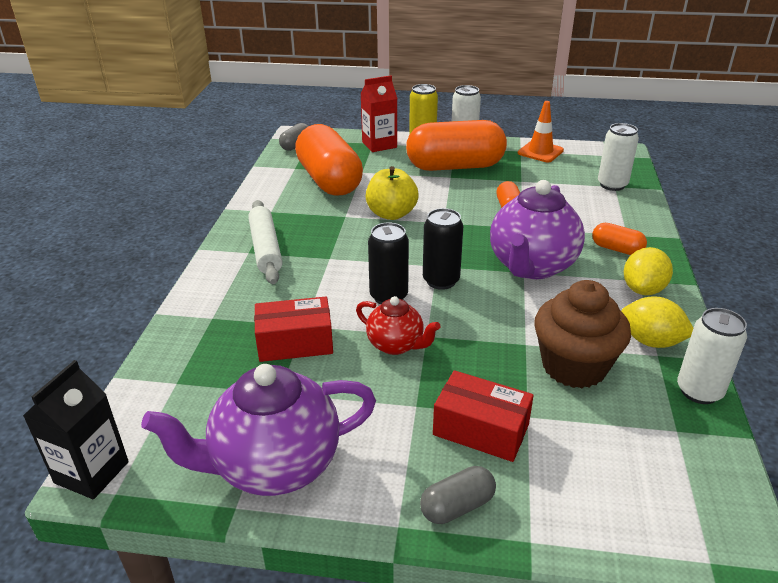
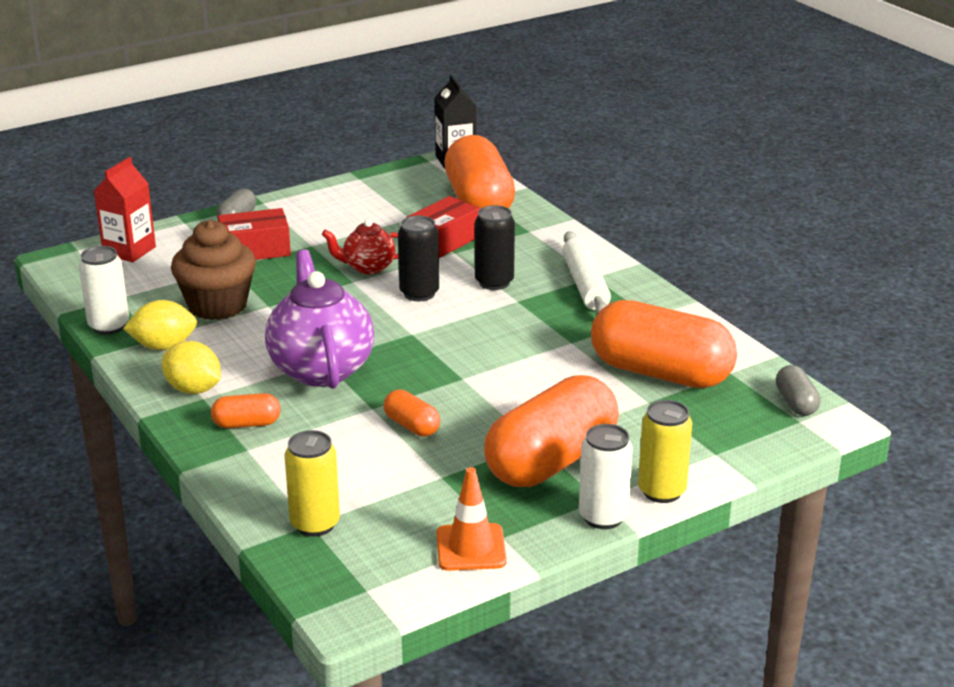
camera: 140 degrees right, 5 degrees down
(189, 378) = (479, 202): none -> orange capsule
(266, 248) = (585, 285): white rolling pin -> white rolling pin turned 45 degrees clockwise
(274, 465) = (362, 195): purple teapot -> none
(379, 145) = (701, 454): red carton -> red carton (129, 251)
(391, 214) = (529, 364): yellow apple -> none
(441, 281) = (391, 322): black can -> black can (494, 282)
(612, 185) = (315, 524): white can -> yellow can
(643, 289) = (193, 389): yellow lemon -> yellow lemon turned 45 degrees counterclockwise

